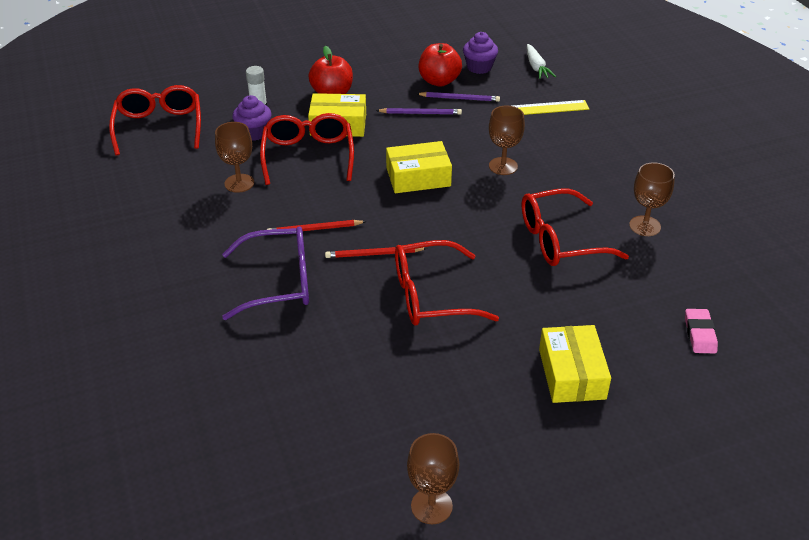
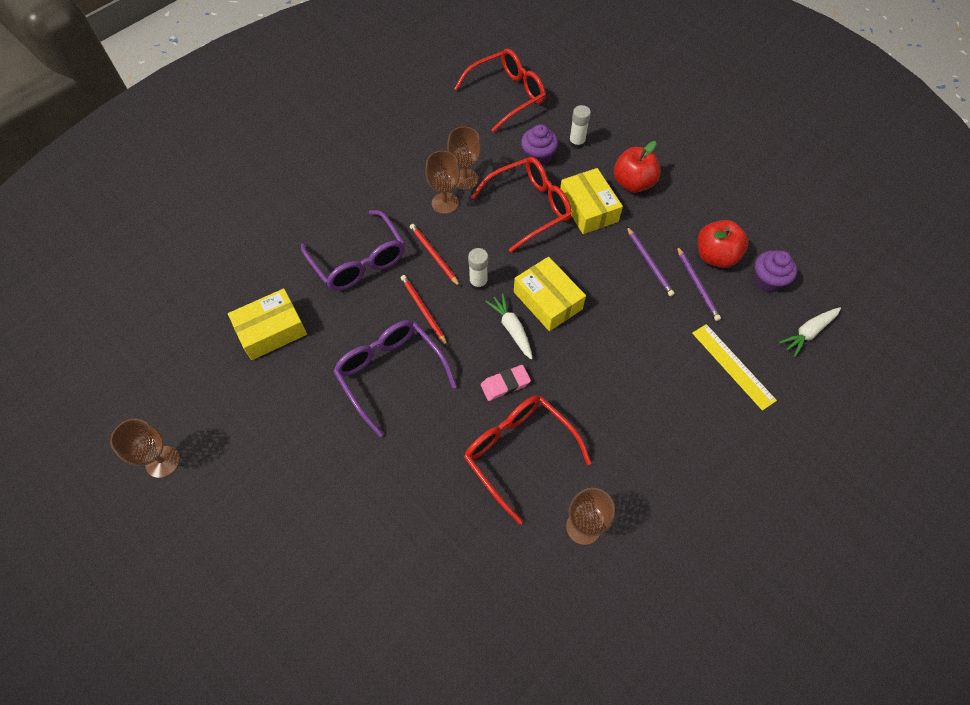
camera: 65 degrees right, 20 degrees up
(368, 211) = (478, 282): none -> white glue stick
(431, 296) = (390, 373): red glasses -> purple glasses
(433, 206) = (511, 329): none -> white carrot
(503, 166) = (607, 363): brown goblet -> brown goblet (445, 203)
(572, 374) = (339, 520): yellow box -> yellow box (271, 330)
(700, 334) = (439, 625): pink eraser -> pink eraser (505, 384)

